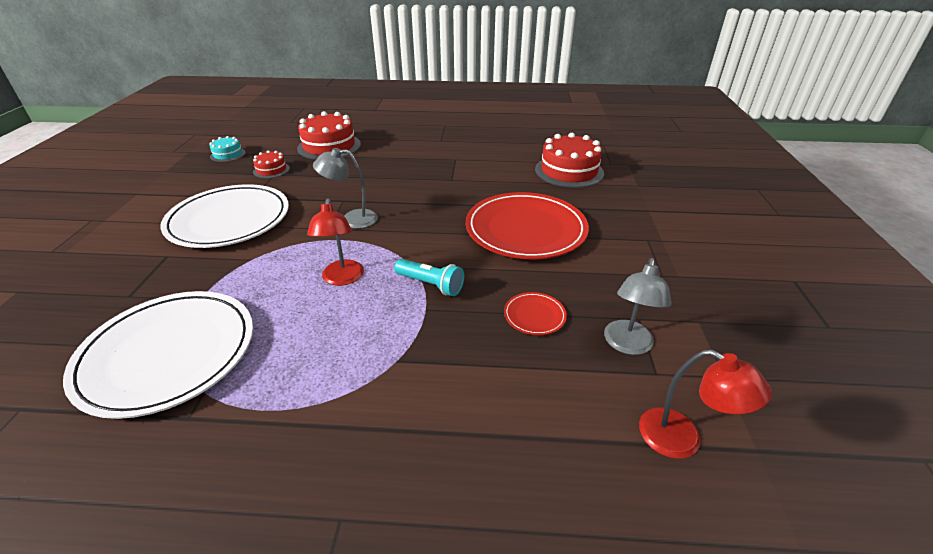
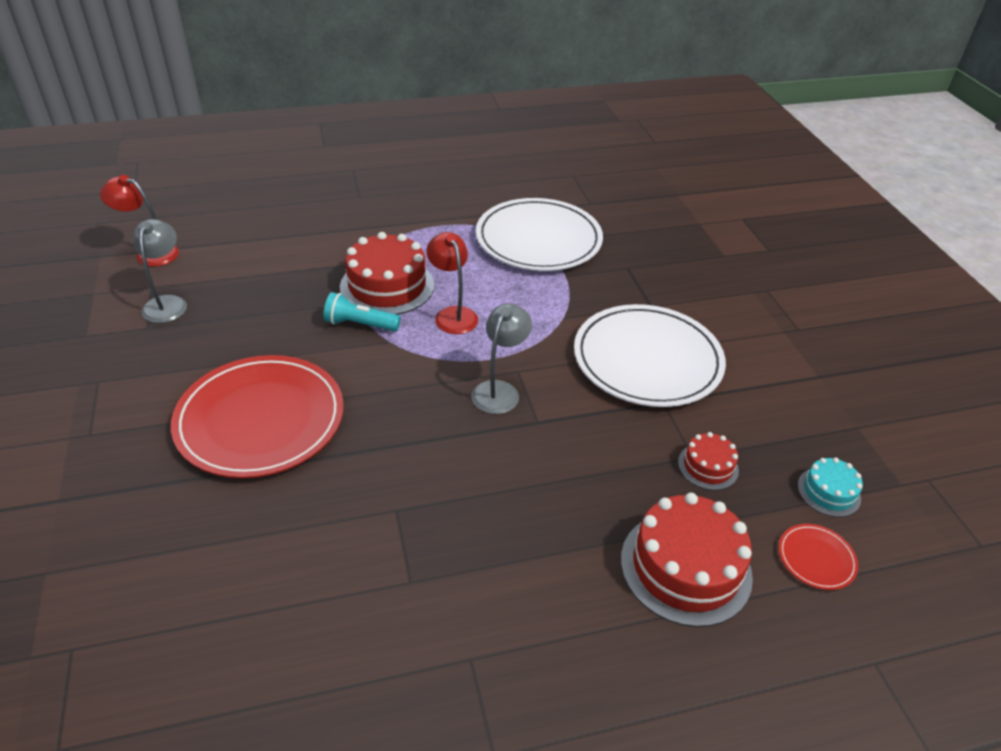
camera: 160 degrees right, 5 degrees up
(351, 219) = (499, 390): grey lamp -> grey lamp turned 45 degrees counterclockwise
(534, 315) = (251, 313): red plate -> red plate (816, 558)
(569, 171) = (172, 592): red cake -> red cake (387, 286)

